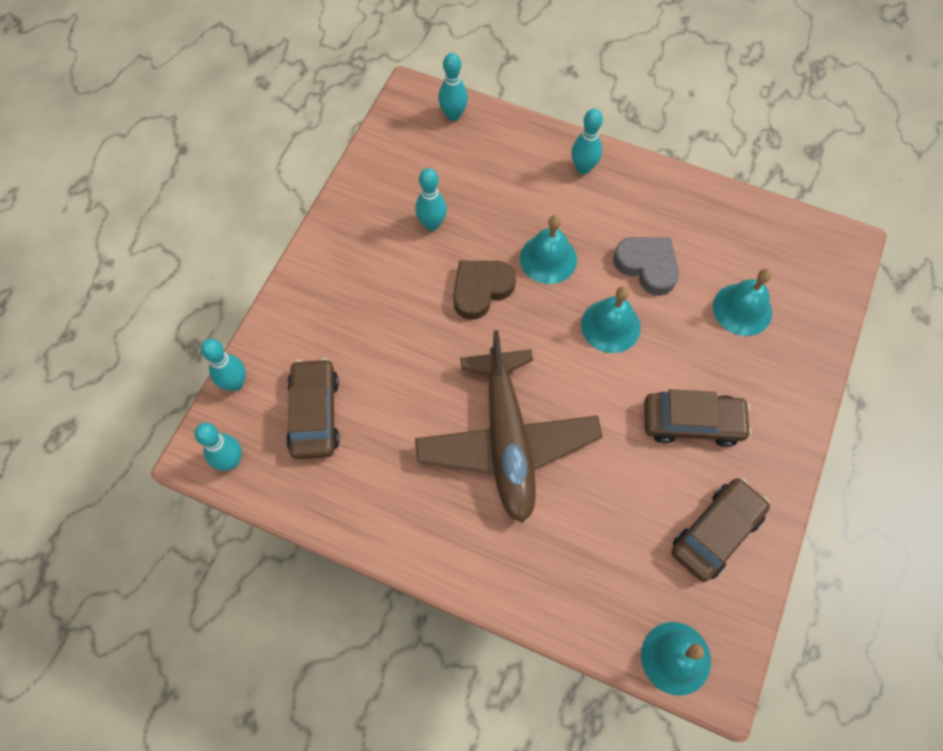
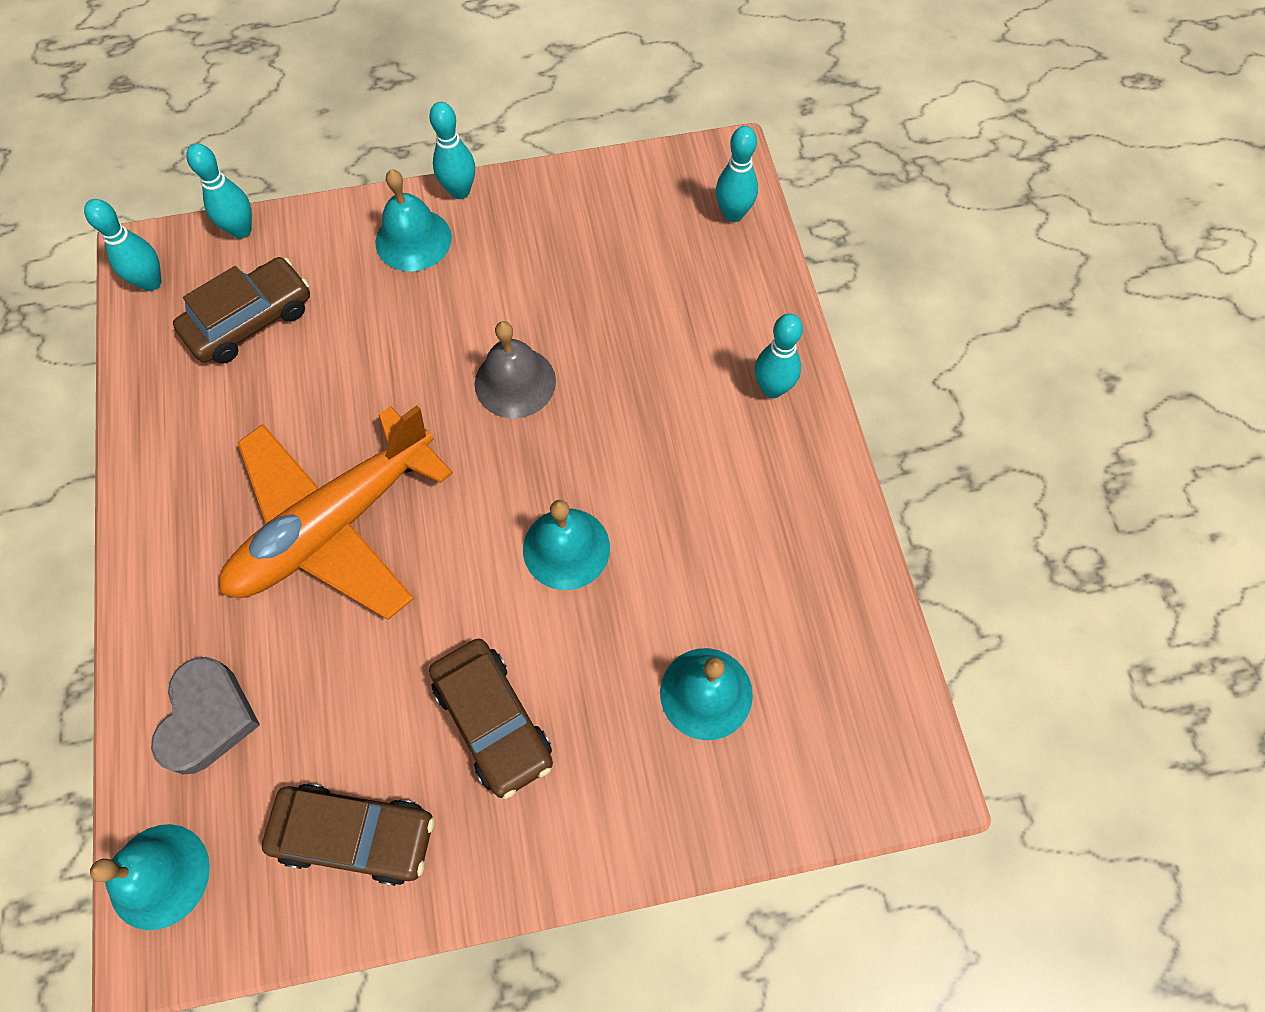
camera: 55 degrees right, 0 degrees up
(432, 224) = (566, 283): turquoise bowling pin -> turquoise bowling pin (460, 191)
(481, 290) = (515, 382): brown heart -> grey bell
(507, 440) = (335, 524): brown plane -> orange plane
(548, 258) = (611, 426): turquoise bell -> turquoise bell (413, 239)
(647, 266) = (684, 542): grey heart -> grey heart (207, 718)

